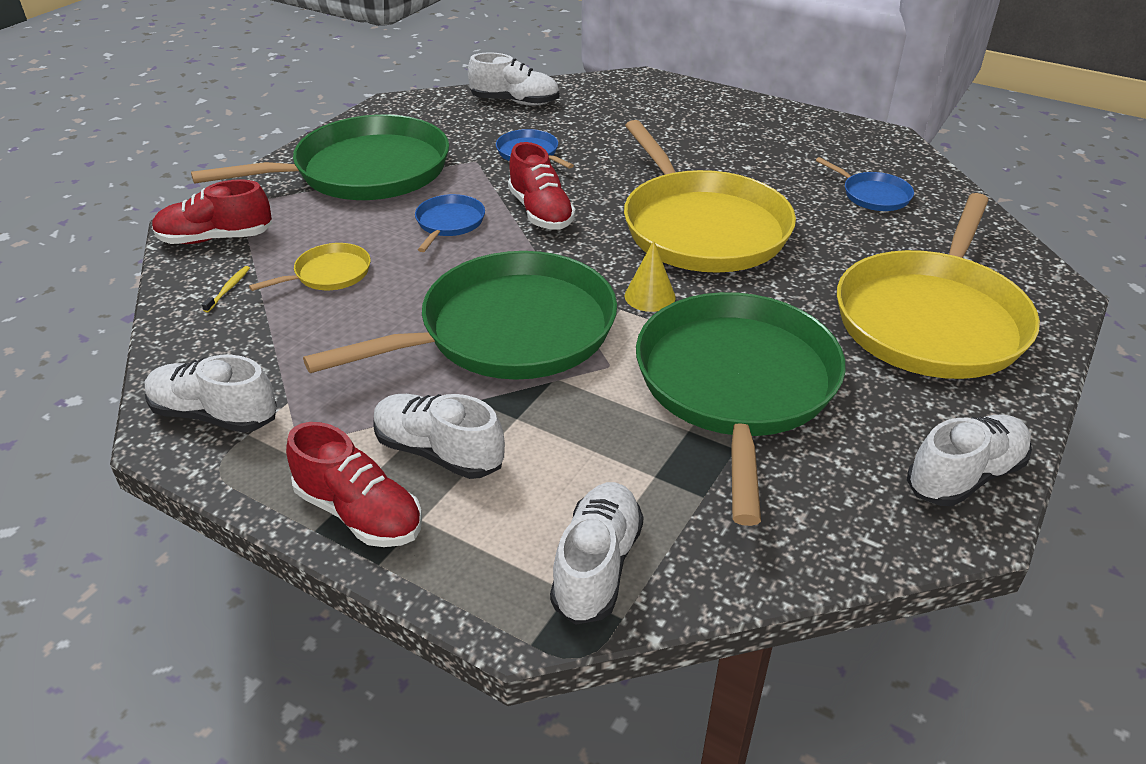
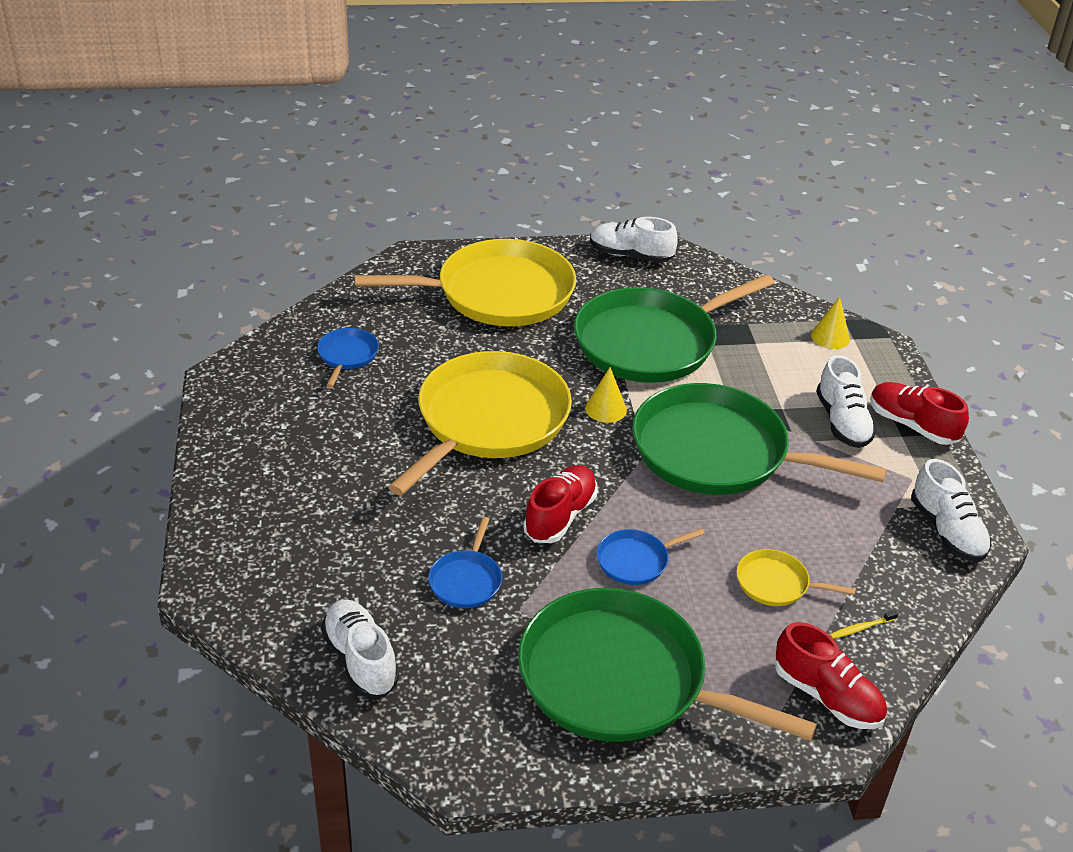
camera: 130 degrees left, 0 degrees up
(359, 513) = (912, 425): red shoe -> red shoe turned 45 degrees counterclockwise
(597, 566) = (830, 337): white shoe -> yellow cone

